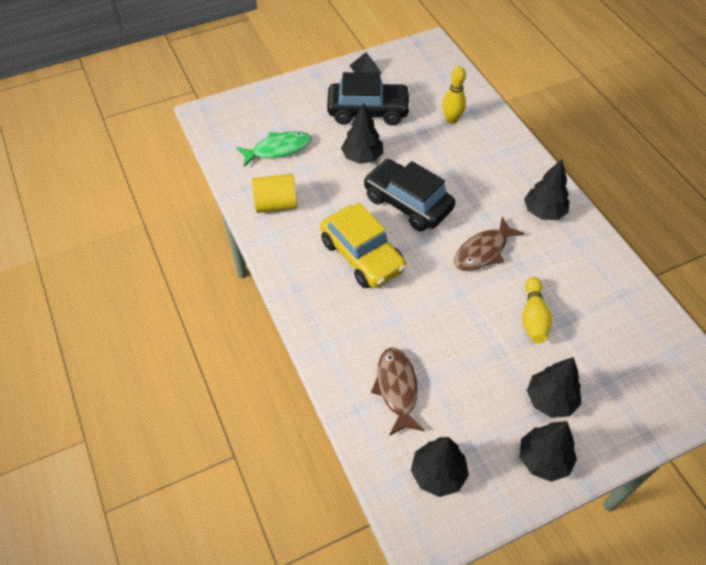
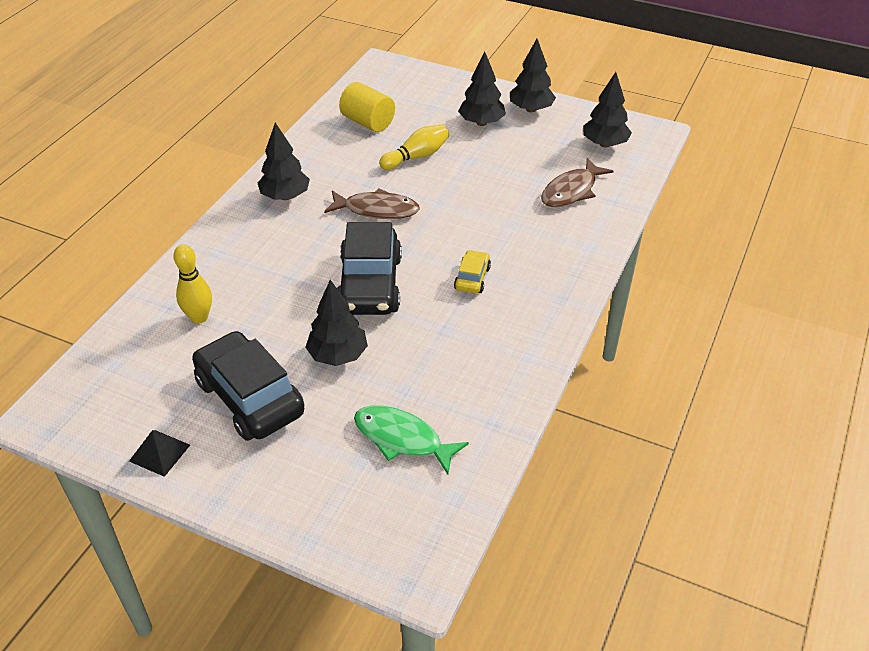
camera: 130 degrees left, 10 degrees down
(276, 204) = (485, 381): yellow cylinder -> yellow cylinder (368, 122)
(362, 255) = (472, 278): yellow car -> yellow car, size x0.48

